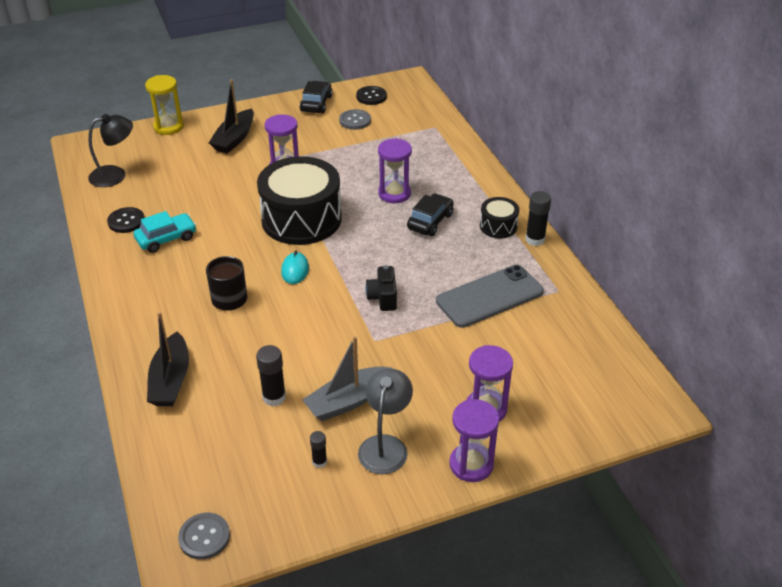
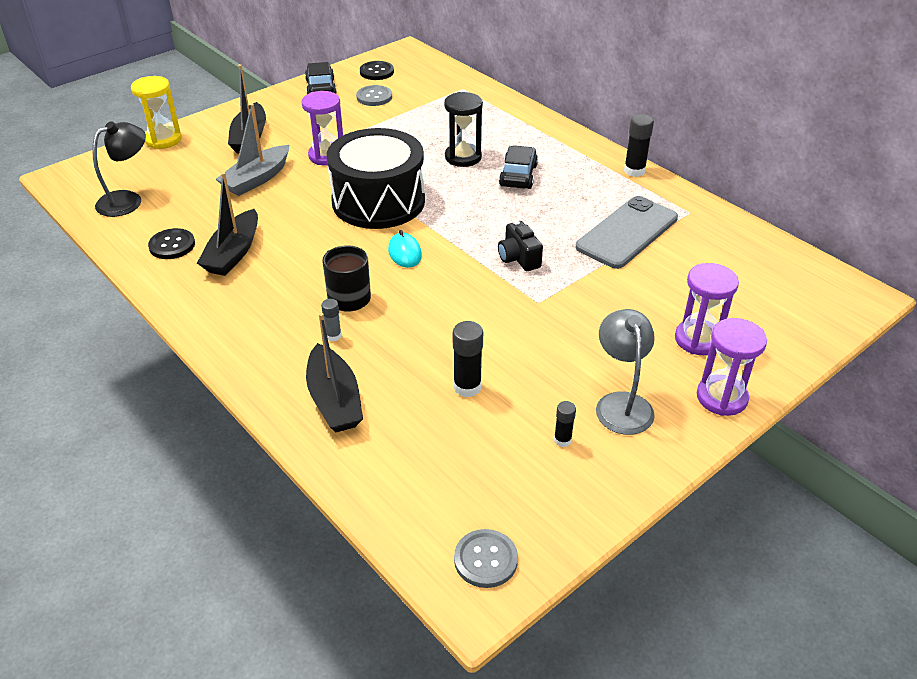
camera: 20 degrees left, 0 degrees up
(166, 239) = (233, 253): turquoise car -> black boat
(200, 327) = (333, 336): none -> grey glue stick
(348, 401) = (551, 369): grey boat -> grey boat (257, 179)
(394, 194) = (463, 157): purple hourglass -> black hourglass
(498, 226) = (590, 166): black drum -> none

